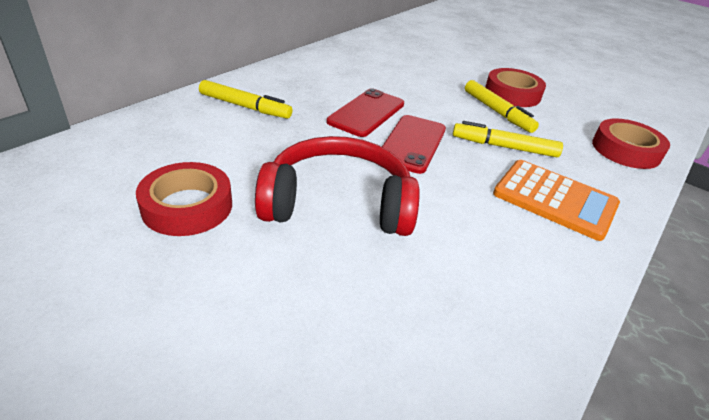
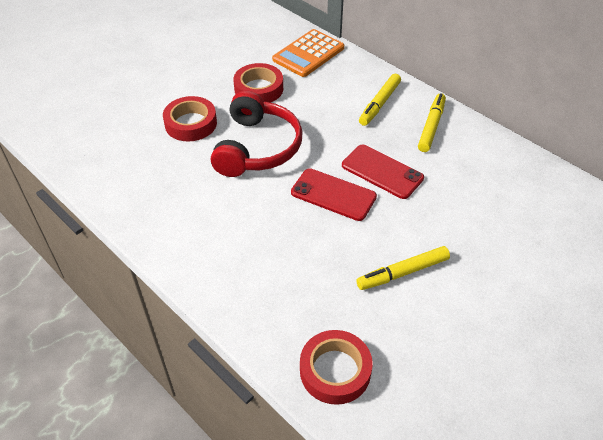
camera: 100 degrees right, 10 degrees up
(504, 147) = (333, 259): yellow marker -> yellow marker (431, 126)
(512, 94) = (453, 301): red tape -> red tape (191, 123)
(555, 199) = (254, 271): orange calculator -> orange calculator (308, 54)

